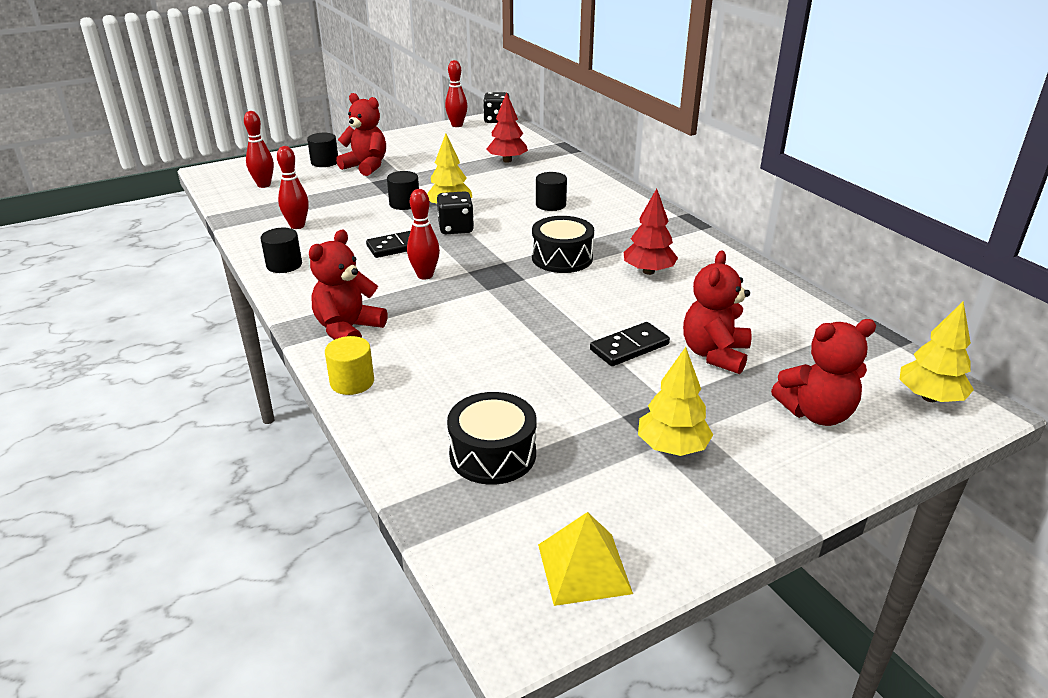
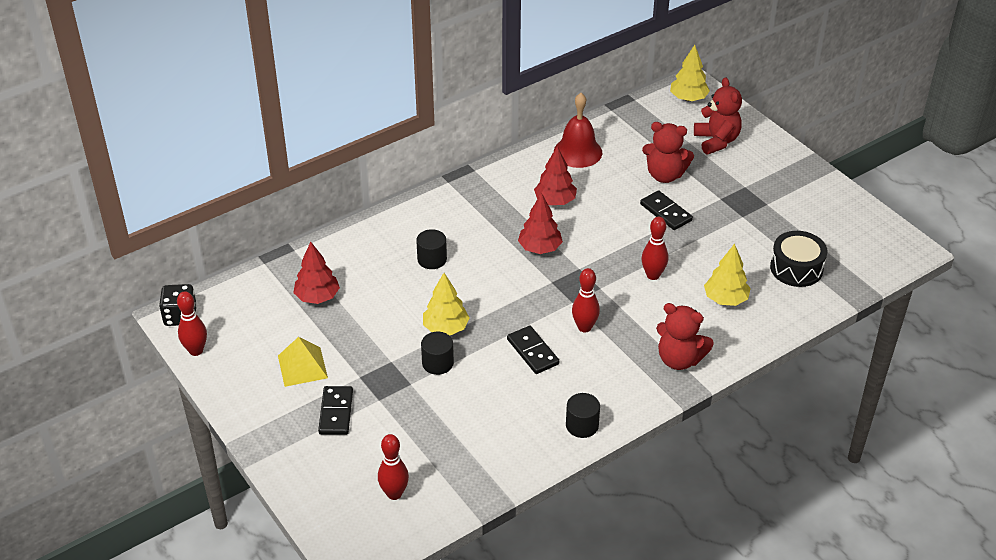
camera: 95 degrees left, 10 degrees up
(297, 226) = (498, 436): red bowling pin -> red bowling pin (653, 275)
(324, 162) = (322, 453): black cylinder -> none
(352, 382) = (744, 344): yellow cylinder -> none
(366, 166) = (336, 412): red teddy bear -> black domino
(456, 228) = (491, 318): black dice -> none
(562, 258) = (539, 248): black drum -> red tree
(584, 568) = (869, 230): yellow pyramid -> yellow pyramid (302, 366)
(672, 447) = (766, 197): yellow tree -> yellow tree (725, 299)
(753, 292) = (578, 152): none -> red bell

